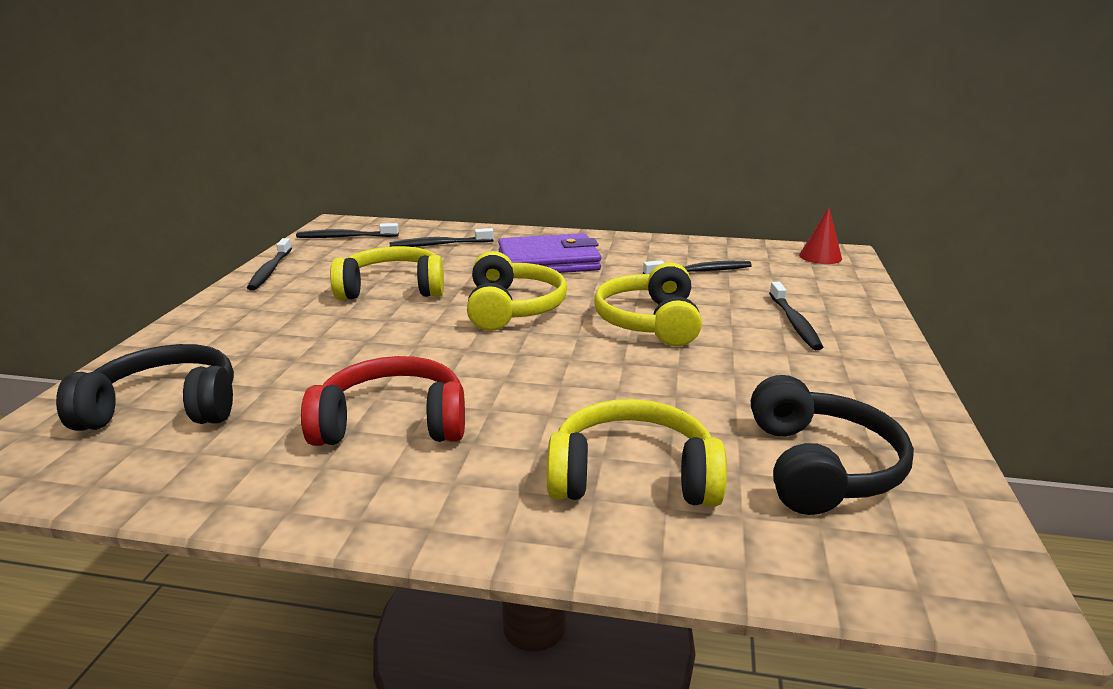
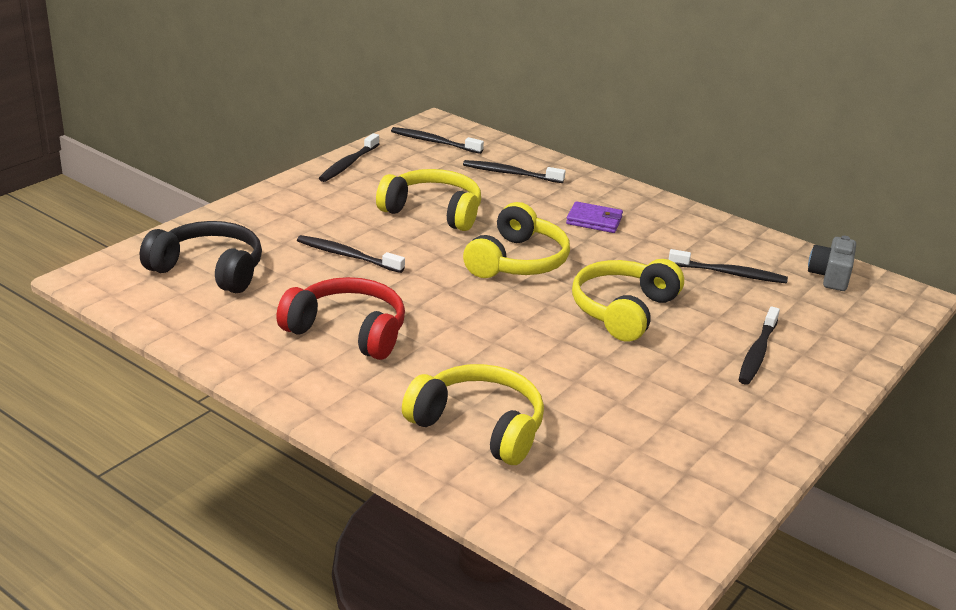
camera: 25 degrees right, 5 degrees up
(331, 348) = (347, 256): none -> black toothbrush
(548, 261) = (594, 221): purple wallet -> purple wallet, size x0.53
(772, 254) = (830, 276): none -> grey camera
(820, 256) = (880, 293): red cone -> none
(821, 466) = (625, 470): black headphones -> none

